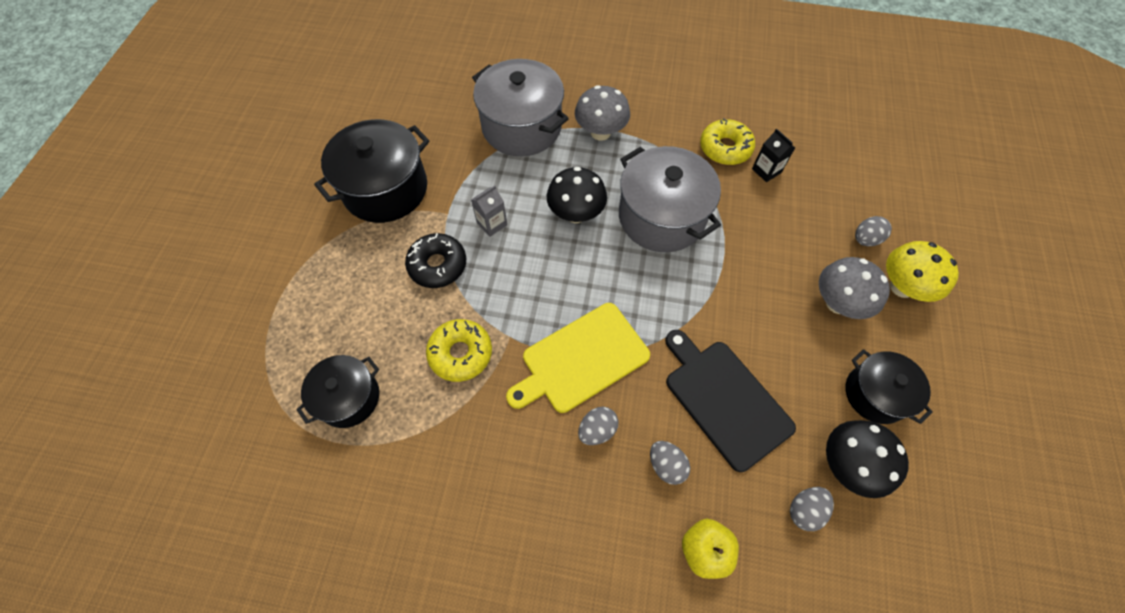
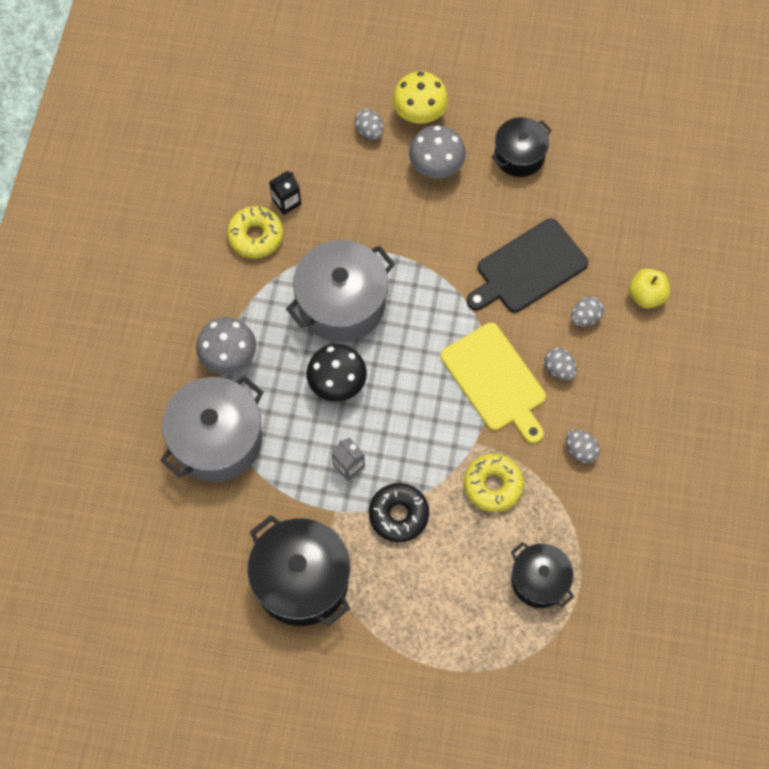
camera: 90 degrees left, 5 degrees up
(804, 510) = (613, 223): grey egg -> grey egg (580, 450)
(847, 464) = (577, 187): black mushroom -> none

